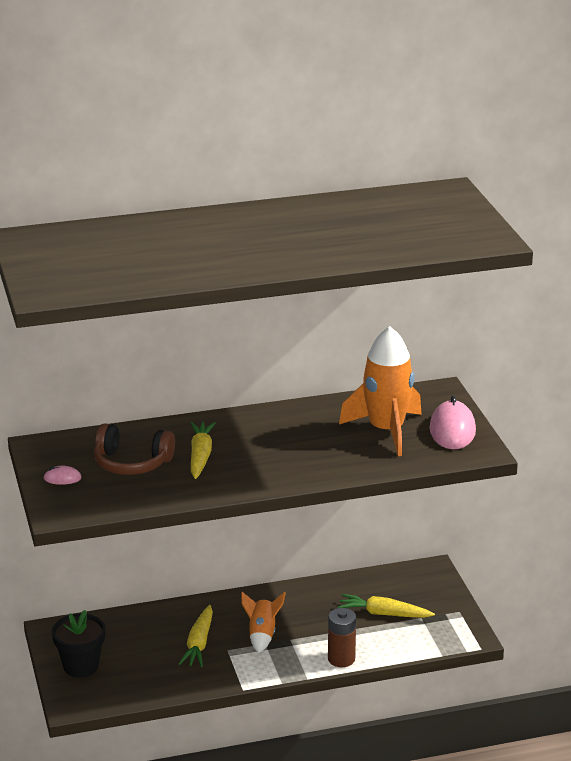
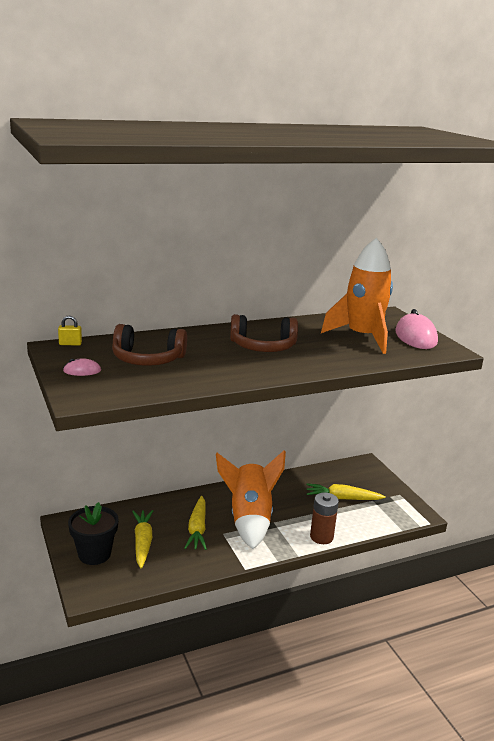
camera: 10 degrees left, 5 degrees down
(53, 441) = (70, 344): none -> yellow padlock
(200, 456) = (210, 354): yellow carrot -> yellow carrot (142, 542)
(262, 635) = (249, 519): orange rocket -> orange rocket, size x1.83
(263, 445) = (263, 347): none -> brown headphones

